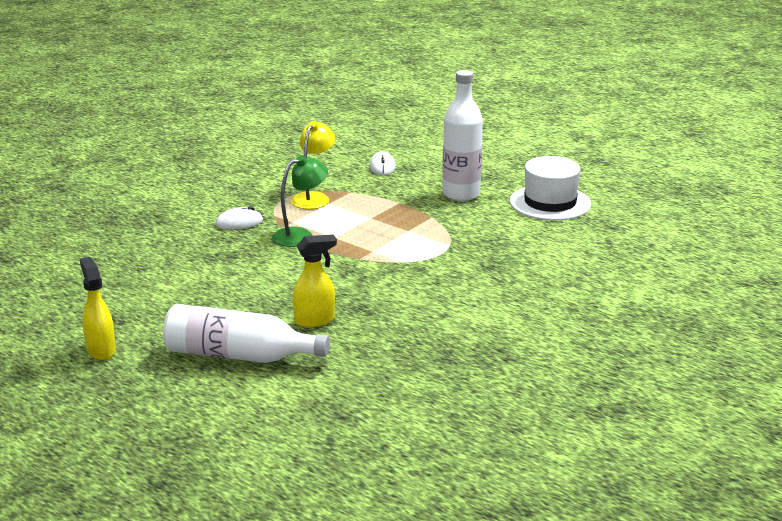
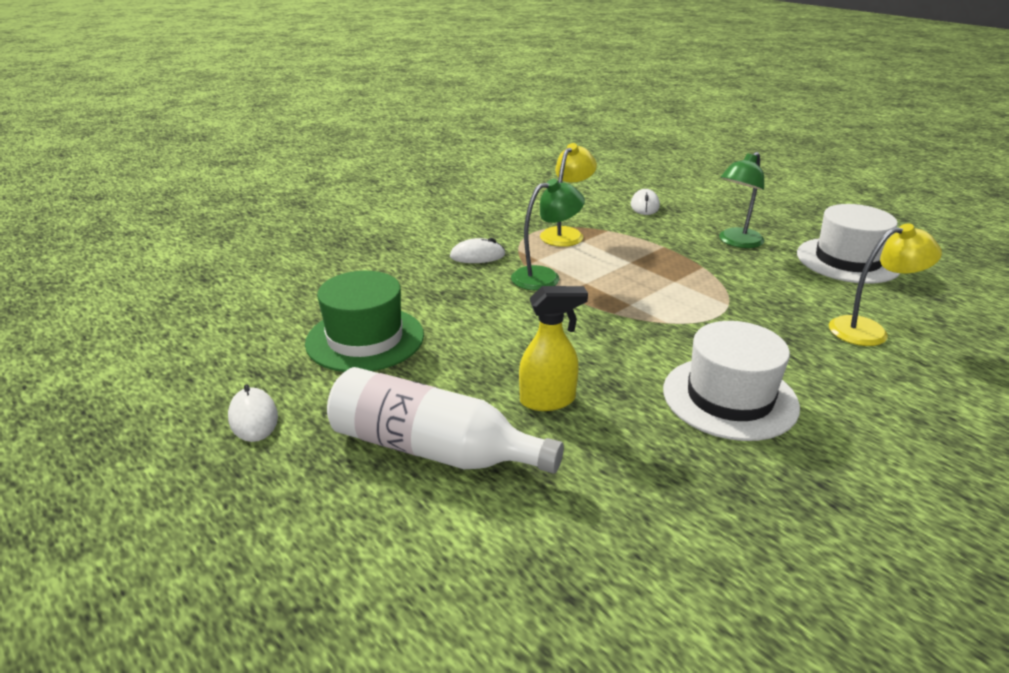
camera: 10 degrees right, 5 degrees up
(101, 350) = (253, 418): yellow spray bottle -> white mouse
(164, 293) = (365, 339): none -> green hat
(445, 307) = (729, 398): none -> white hat
(461, 194) = (736, 242): white bottle -> green lamp
(553, 255) = (869, 330): none -> yellow lamp

